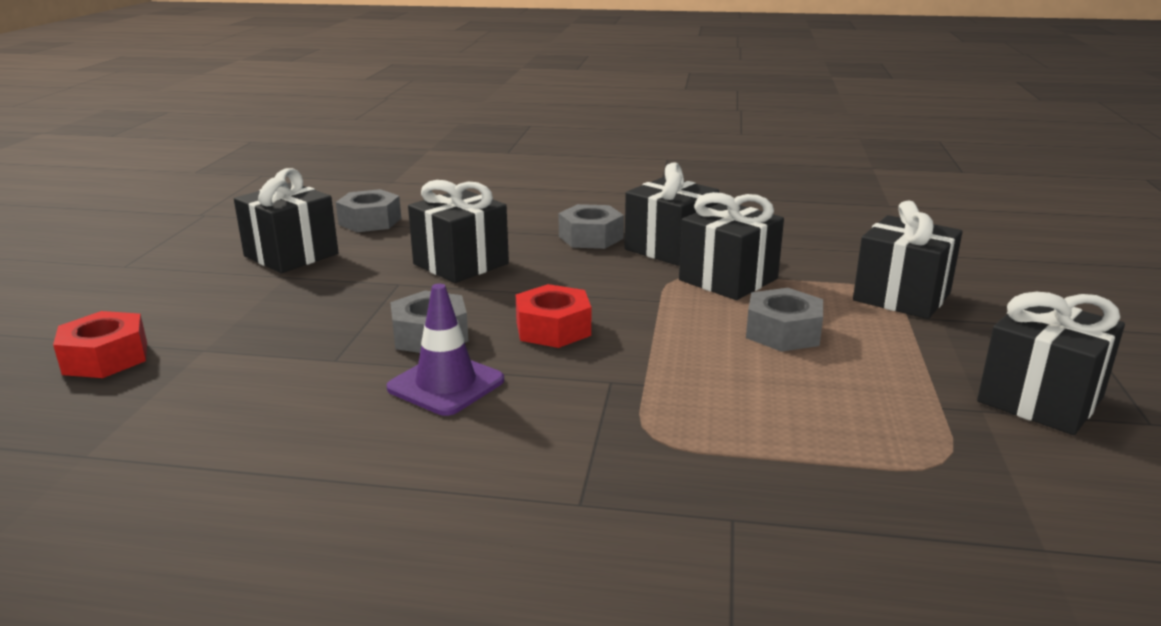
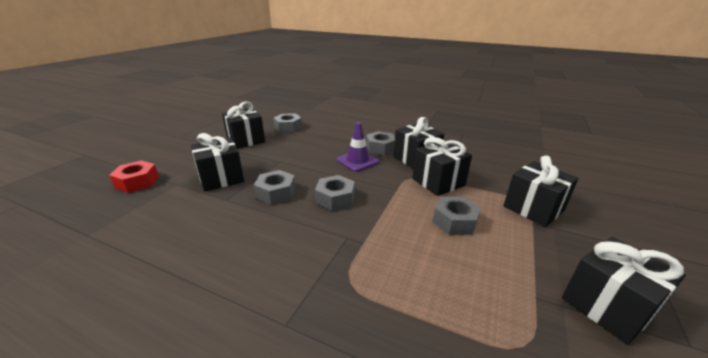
camera: 15 degrees right, 5 degrees up
(446, 384) = (265, 224): purple traffic cone -> purple traffic cone (357, 161)
(461, 264) = (313, 155): black gift -> black gift (221, 178)
(553, 329) = (335, 198): red nut -> grey nut

